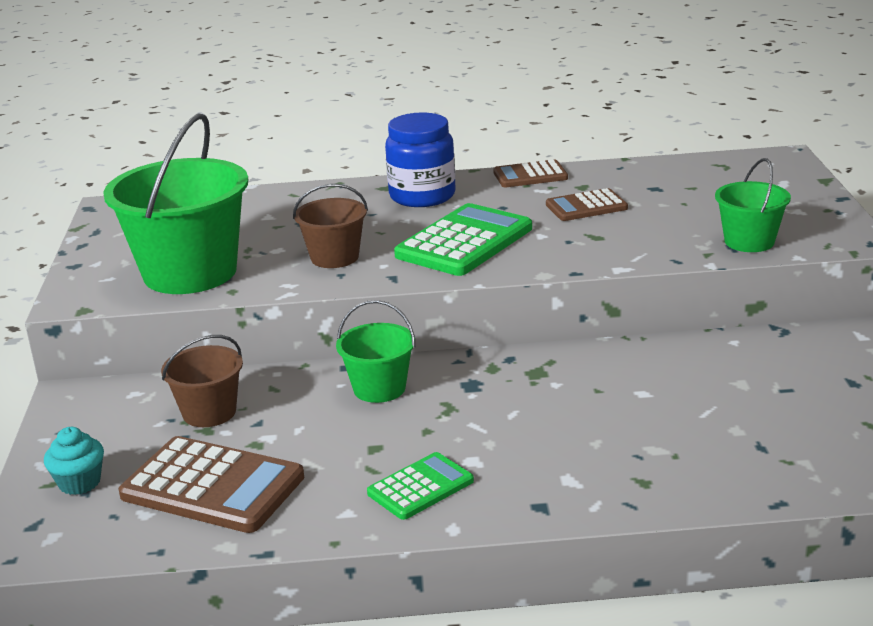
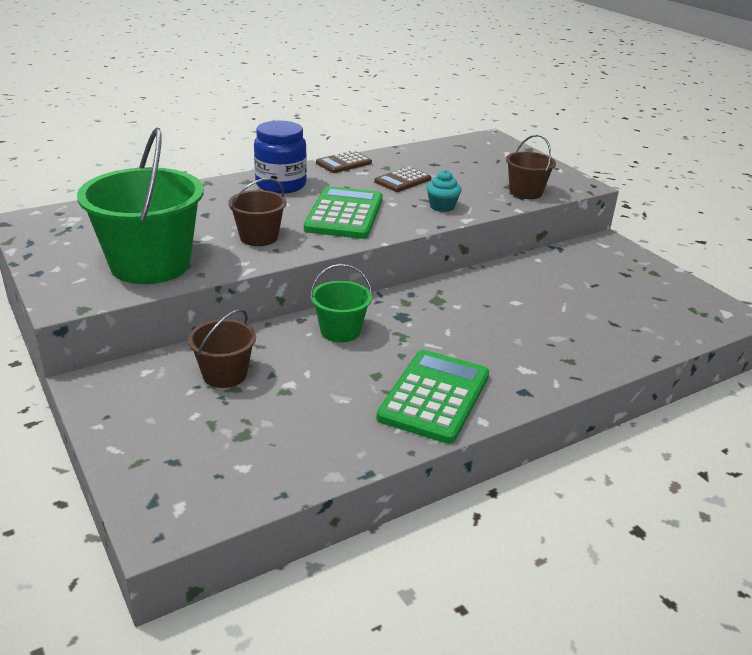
camera: 30 degrees left, 5 degrees up
(79, 482) = (163, 455): turquoise cupcake -> turquoise cupcake (442, 207)
(212, 486) = (280, 432): brown calculator -> none
(420, 487) = (434, 397): green calculator -> green calculator, size x1.73
(749, 241) = (525, 192): green bucket -> brown bucket

